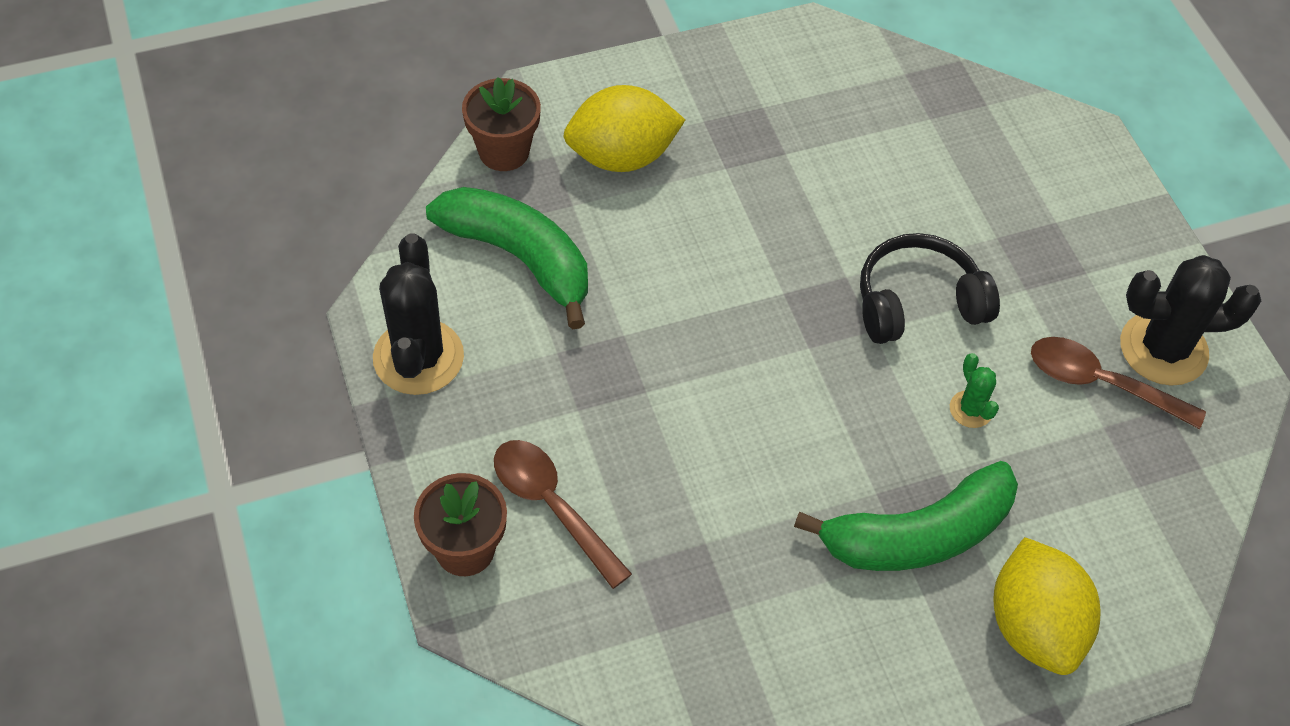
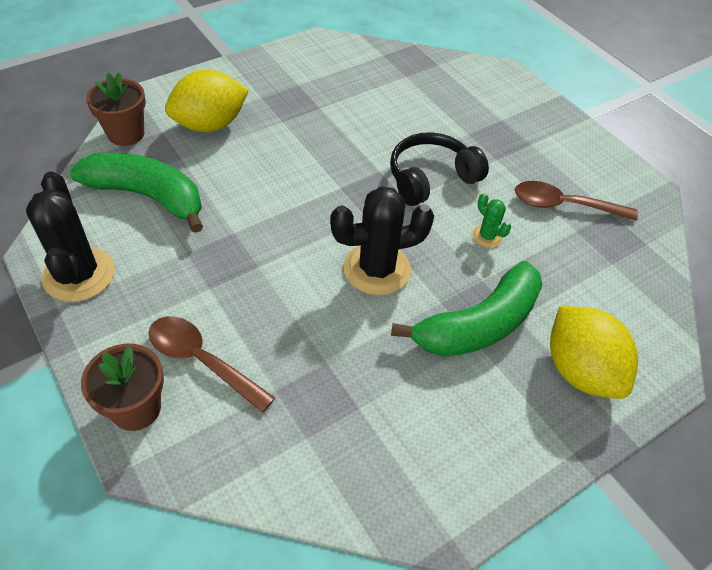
camera: 15 degrees left, 5 degrees down
(1163, 349) = (594, 179): black cactus -> black cactus (377, 269)

